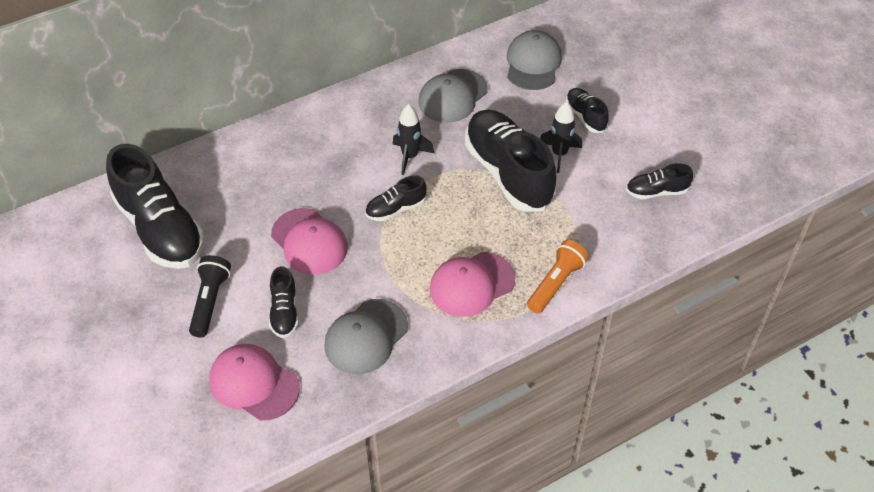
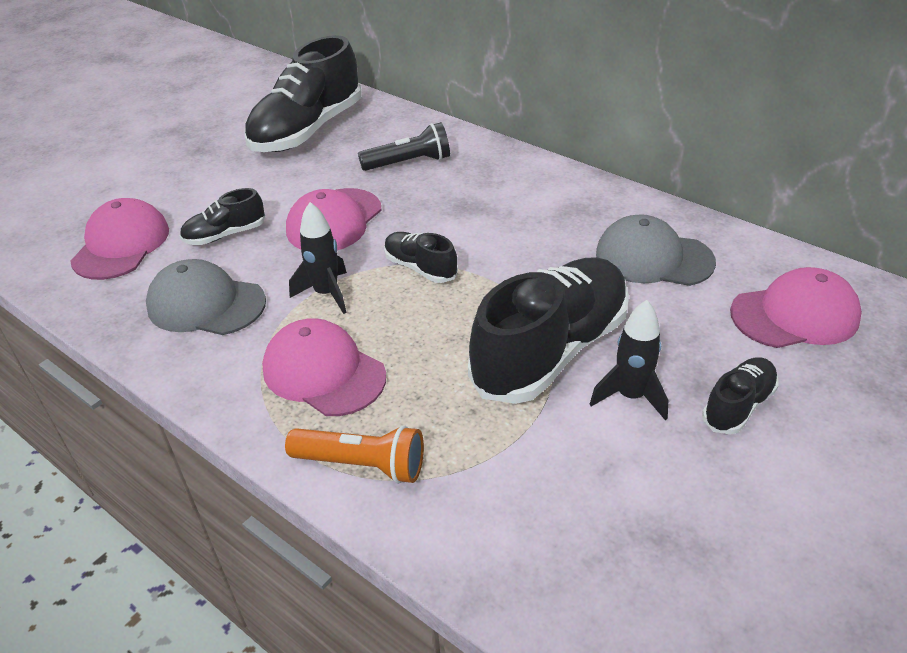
camera: 70 degrees right, 10 degrees down
(210, 301) = (224, 185): black flashlight -> black flashlight (409, 163)
(410, 157) = (515, 254): black rocket -> black rocket (326, 294)
(533, 63) = (795, 315): grey cap -> pink cap
(656, 191) = (639, 553): black shoe -> none

